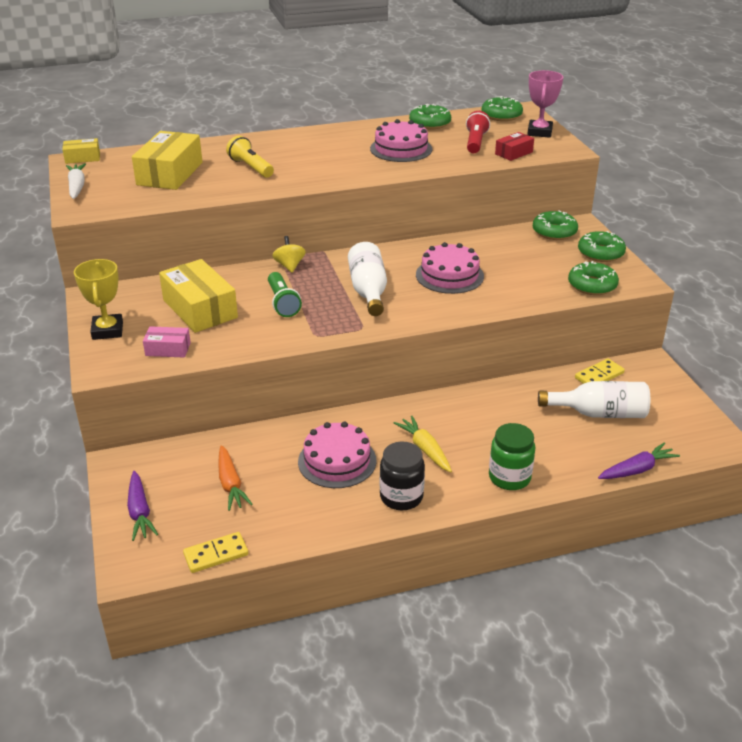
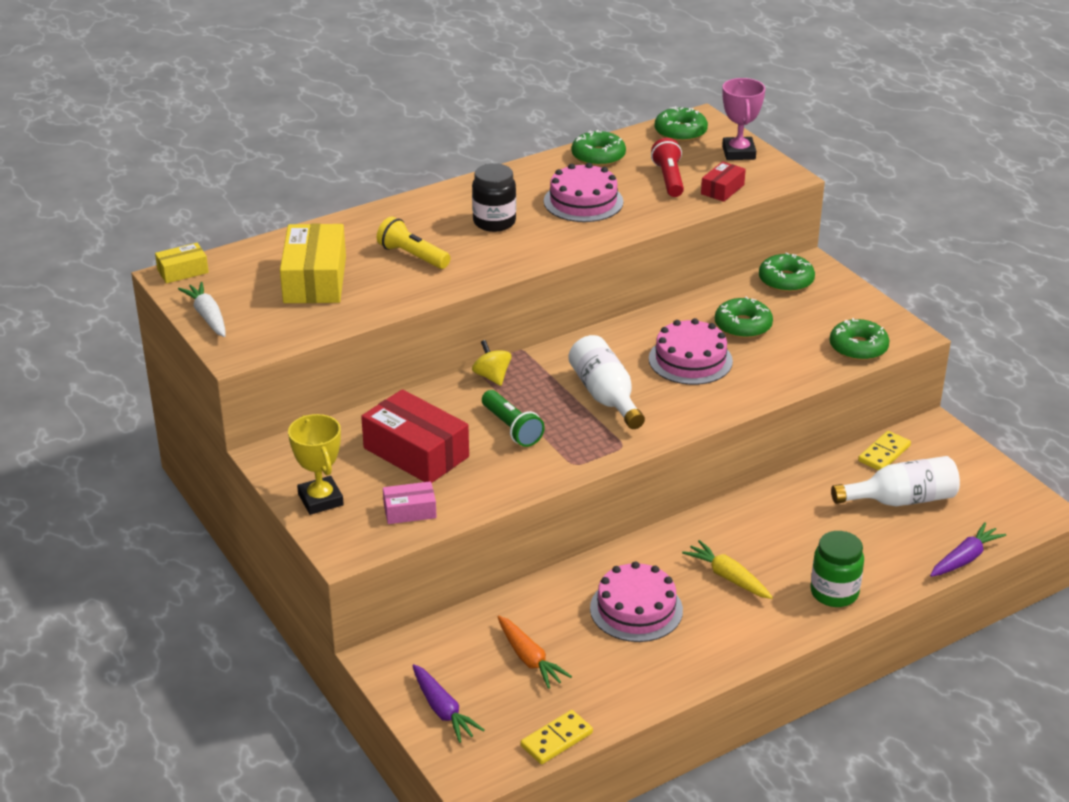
camera: 15 degrees left, 0 degrees up
(200, 309) = (416, 452): yellow box -> red box
(401, 497) = (727, 637): black jar -> black jar (494, 222)
(600, 253) = (851, 302): green donut -> green donut (743, 326)

